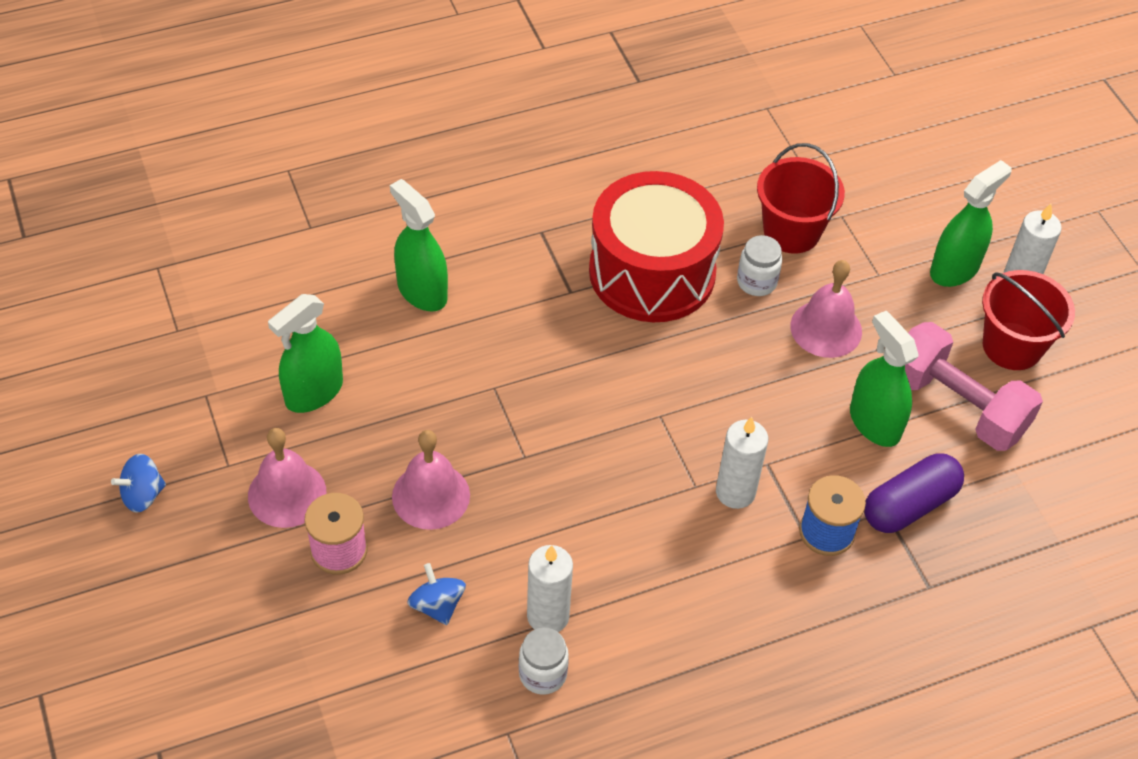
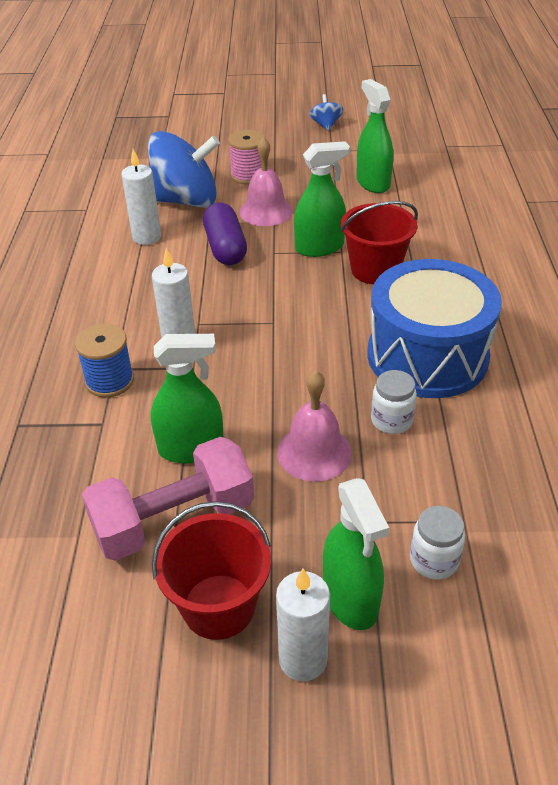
camera: 115 degrees right, 10 degrees down
(287, 494) = (299, 165): pink bell -> none
(422, 291) = (446, 236): green spray bottle -> green spray bottle (319, 247)
(437, 605) = (186, 201): blue spinning top -> blue spinning top, size x2.23
(542, 674) = (110, 227): white jar -> white jar (434, 560)
(652, 272) = (427, 356): red drum -> blue drum
(791, 231) = (451, 468): red bucket -> red bucket (375, 270)
(909, 505) = (96, 441): purple capsule -> purple capsule (225, 248)

